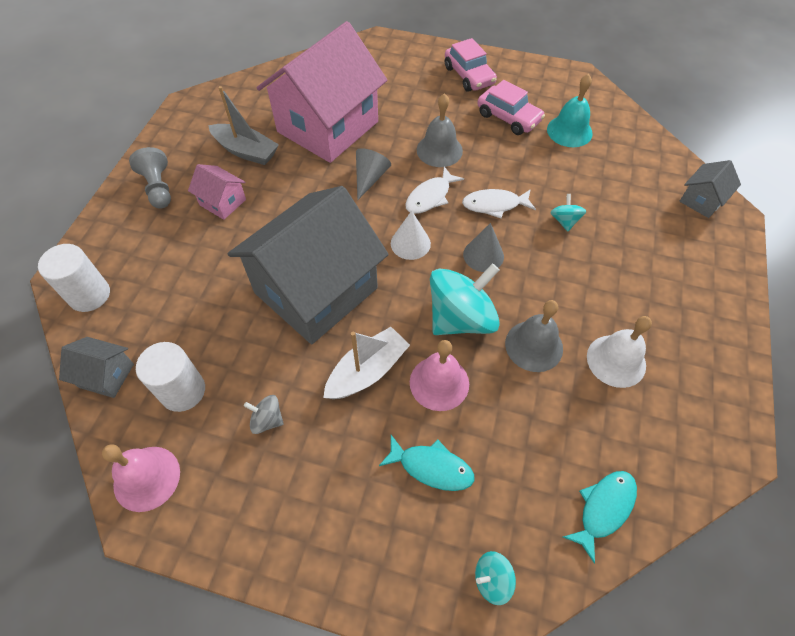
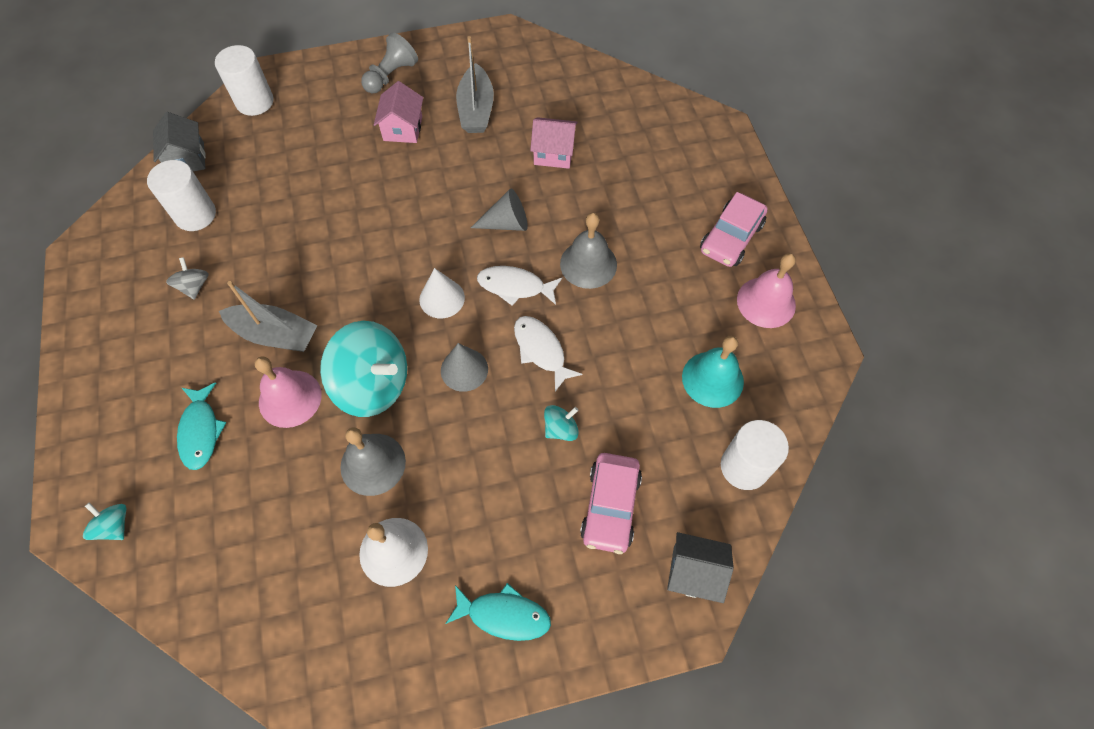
camera: 60 degrees right, 5 degrees up
(146, 478) = (112, 237): pink bell -> pink bell (766, 302)
(316, 290) = (342, 251): grey house -> none
(328, 127) = (553, 153): pink house -> pink house, size x0.41
(367, 371) = (275, 335): white boat -> grey boat
(508, 118) = (688, 307): pink car -> pink car (610, 506)
(603, 509) = (216, 598): turquoise fish -> turquoise fish (503, 615)
(639, 145) = (744, 467): none -> white cylinder

